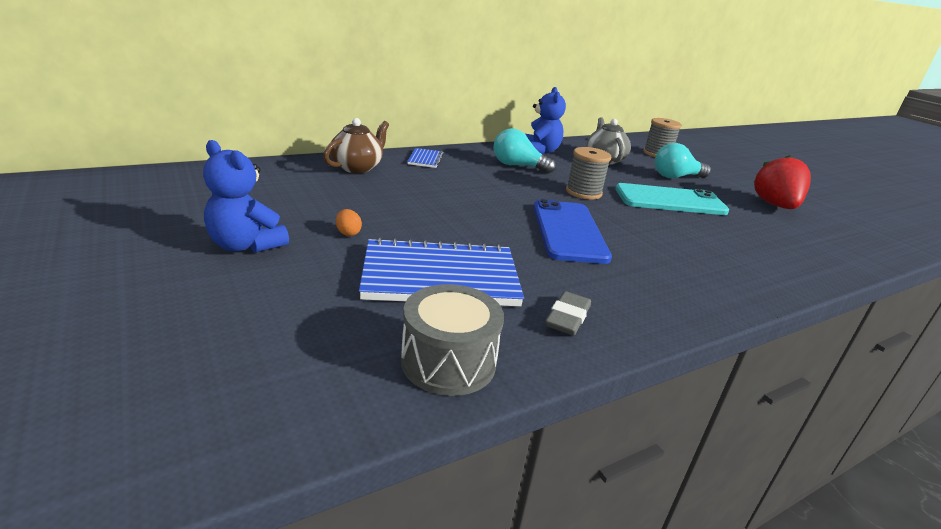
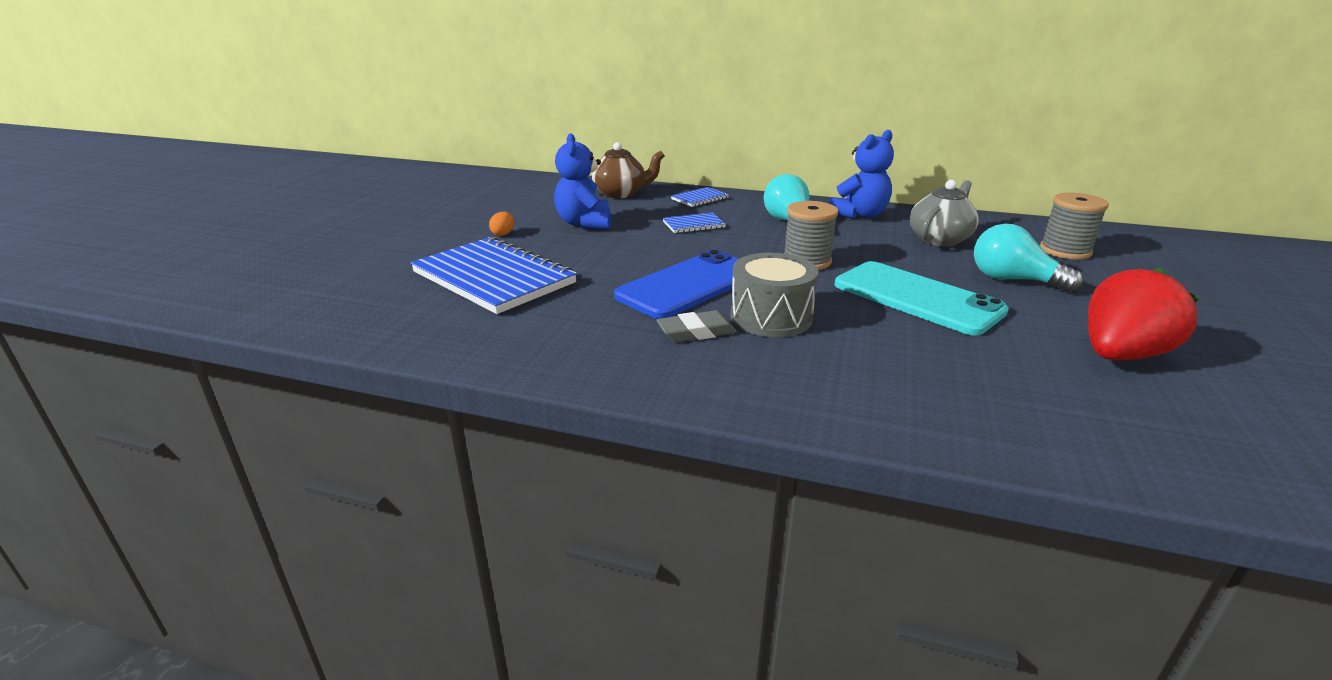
camera: 50 degrees right, 0 degrees up
(246, 245) = (429, 224): blue teddy bear -> blue teddy bear (584, 223)
(448, 362) = (377, 322): grey drum -> grey drum (771, 317)
(469, 183) = (693, 225): none -> blue notebook
(567, 318) = (513, 335): grey eraser -> grey eraser (696, 332)

